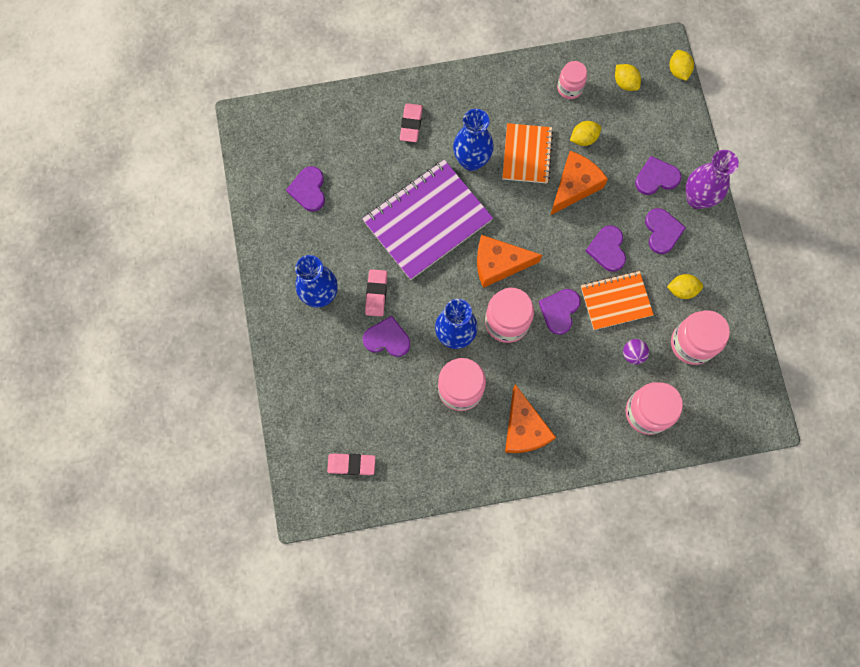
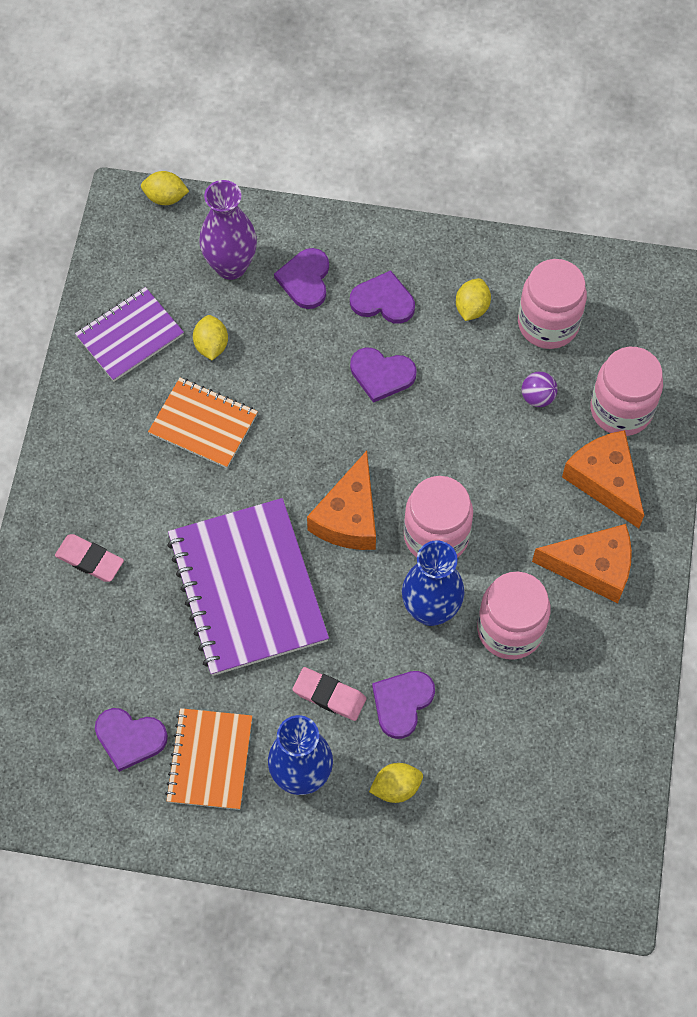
camera: 70 degrees left, 10 degrees down
(351, 464) = (569, 814): pink eraser -> none
(471, 161) = (182, 498): blue vase -> none
(559, 311) = (445, 464): purple heart -> none
(569, 88) = (130, 336): pink jar -> purple notebook
(574, 186) = (275, 381): orange cheese -> orange cheese (605, 481)
(616, 301) = (457, 391): orange notebook -> orange notebook (209, 760)
(625, 83) = (153, 266): yellow lemon -> yellow lemon (396, 787)
(697, 198) = (354, 243): purple vase -> purple vase (231, 266)

